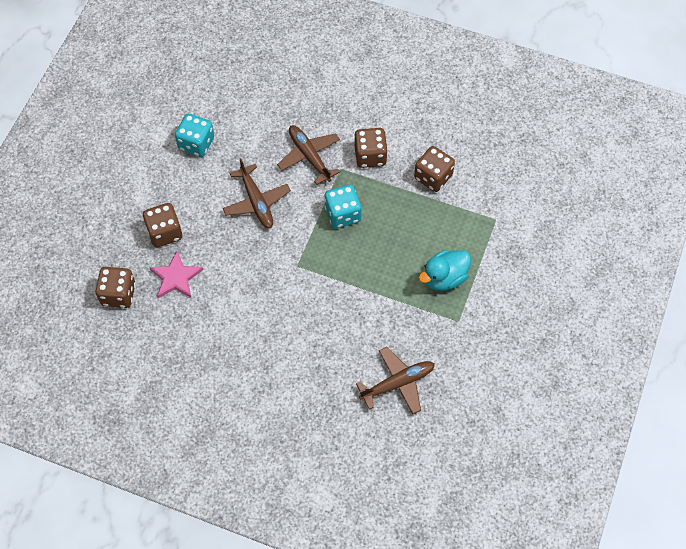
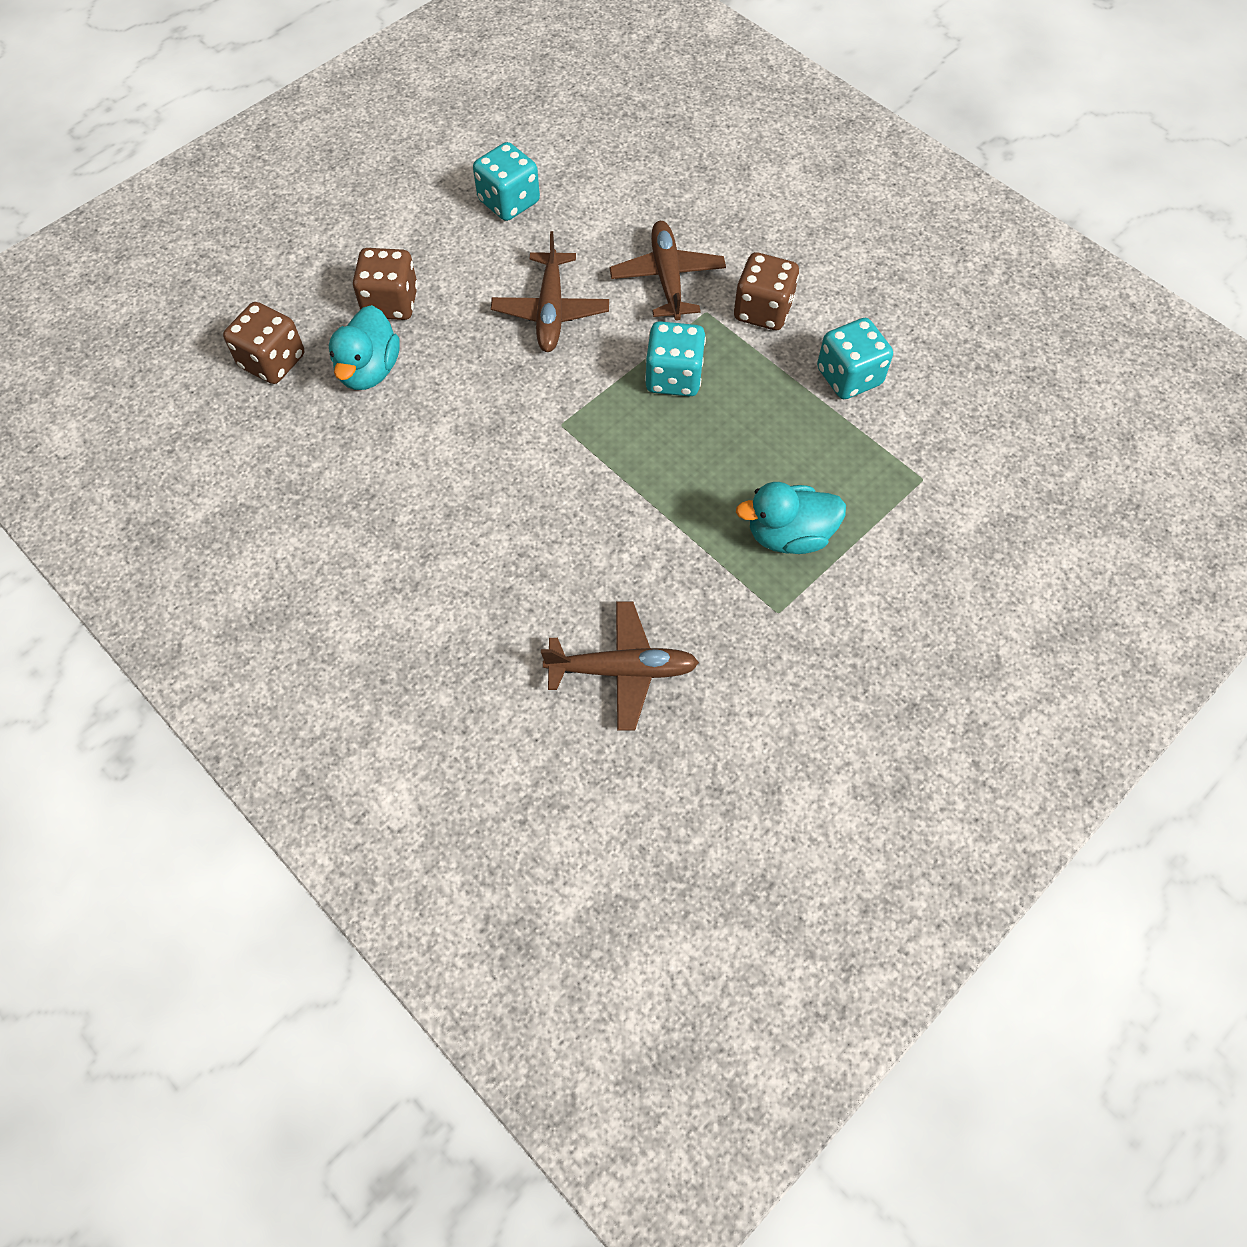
camera: 25 degrees right, 0 degrees up
(176, 277) = (369, 370): pink star -> turquoise duck
(433, 177) = (849, 377): brown dice -> turquoise dice

